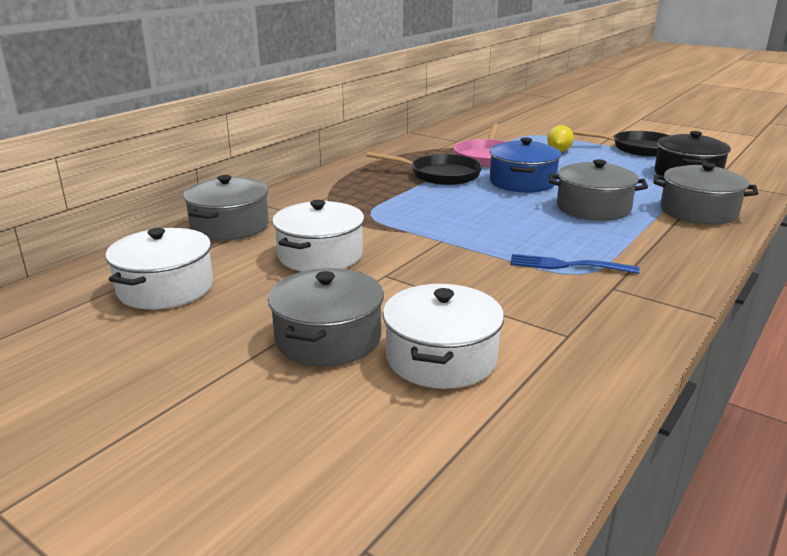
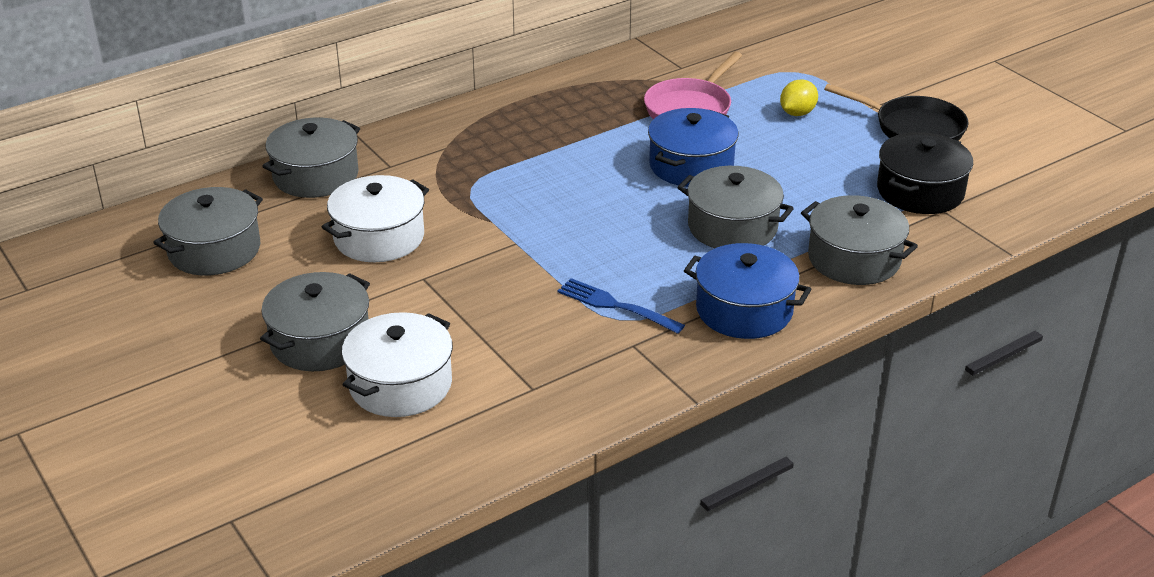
camera: 20 degrees right, 10 degrees up
(165, 288) = (214, 250): white pot -> grey pot
(440, 175) = (603, 133): black pan -> none
(666, 251) = (744, 310): none -> blue pot

